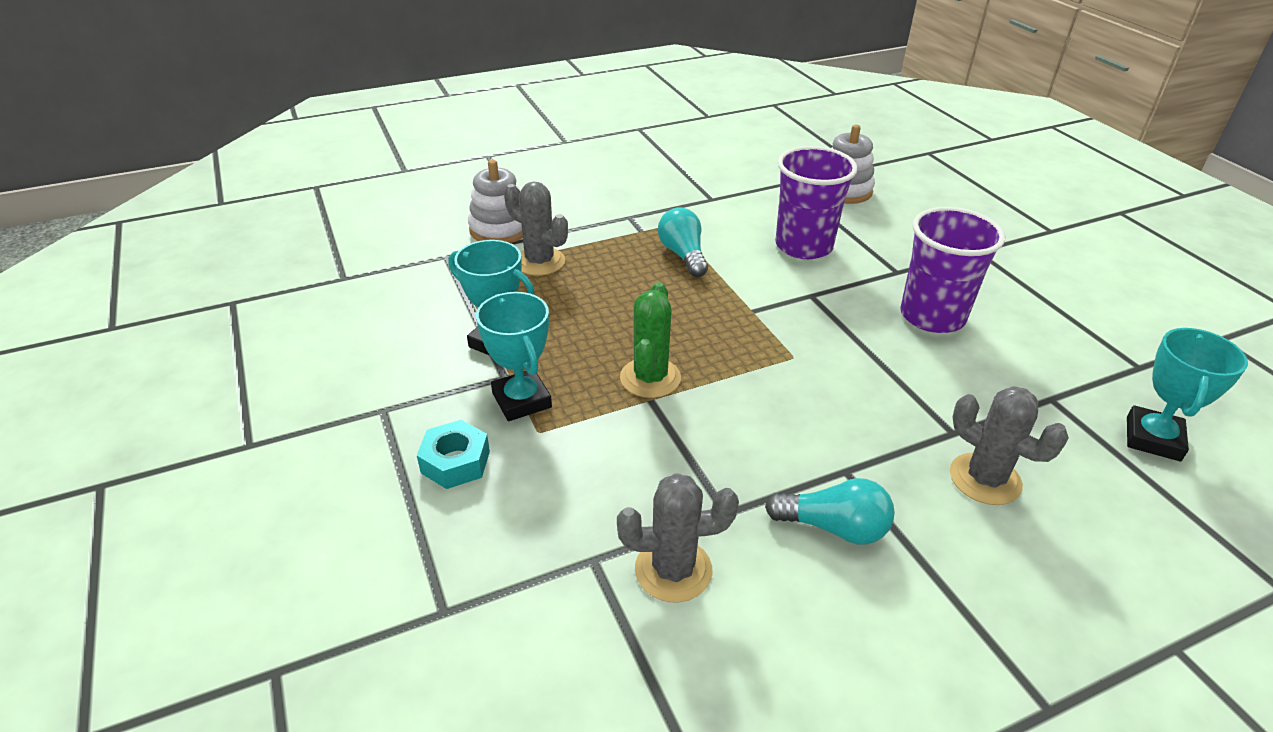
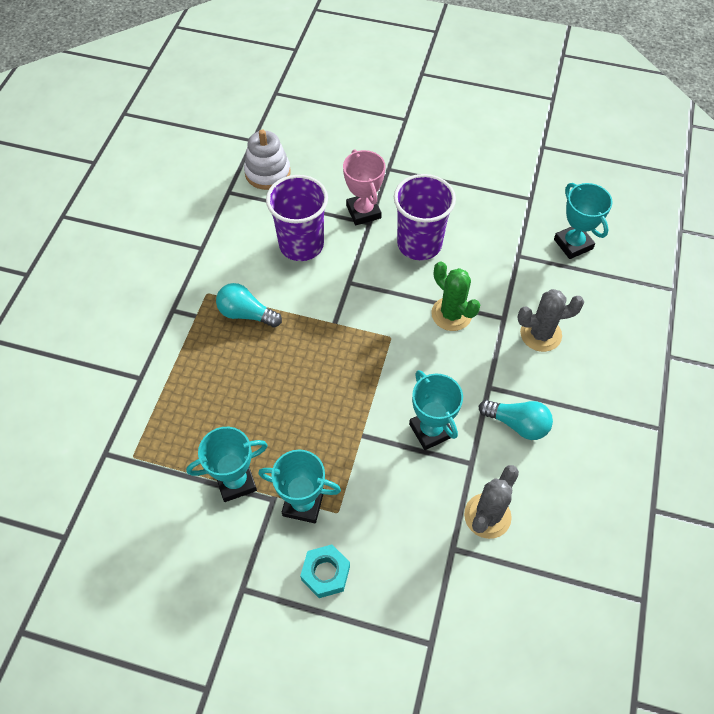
camera: 50 degrees left, 20 degrees up
(499, 229) = (105, 398): white stacking toy -> none
(539, 262) = (171, 400): grey cactus -> none
(650, 378) = (344, 422): green cactus -> green cactus (451, 314)
(724, 451) = (431, 430): none -> turquoise trophy
(833, 527) = (517, 424): turquoise light bulb -> turquoise light bulb turned 60 degrees clockwise
(903, 262) = (363, 212): none -> pink trophy

